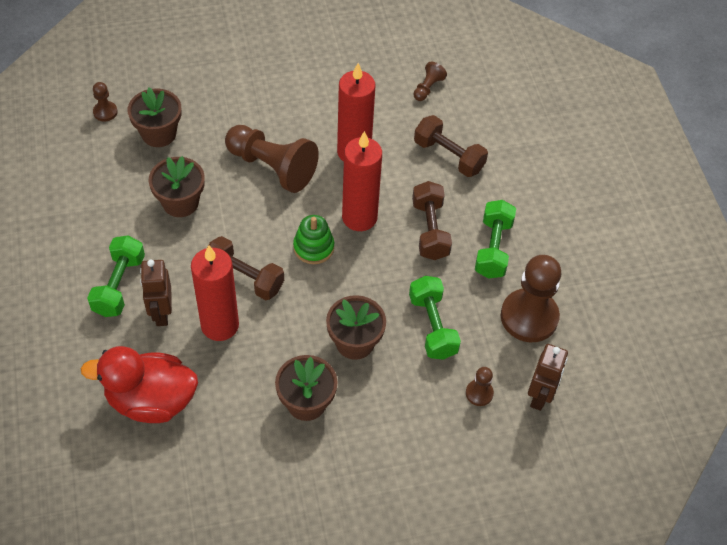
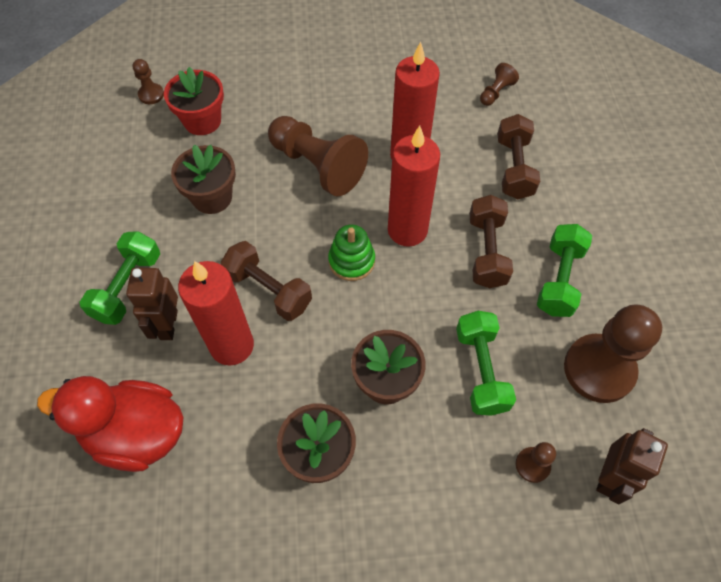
camera: 10 degrees right, 5 degrees up
(159, 133) = (202, 121): brown flower pot -> red flower pot
(449, 156) = (514, 168): brown dumbbell -> brown dumbbell turned 45 degrees clockwise

